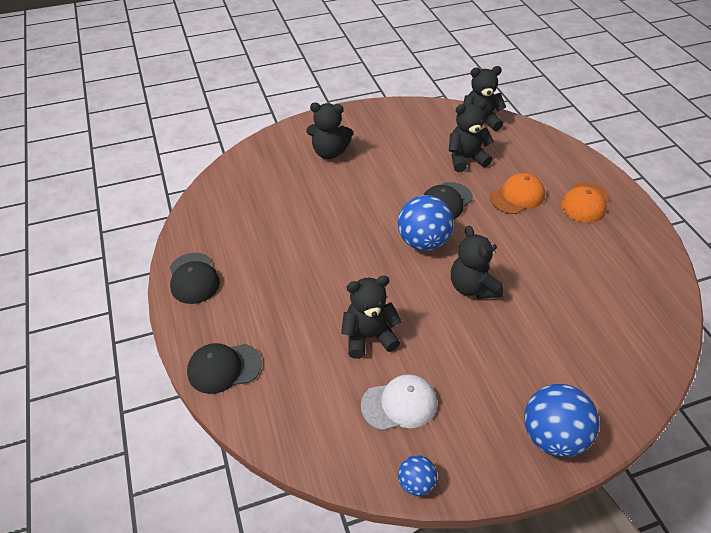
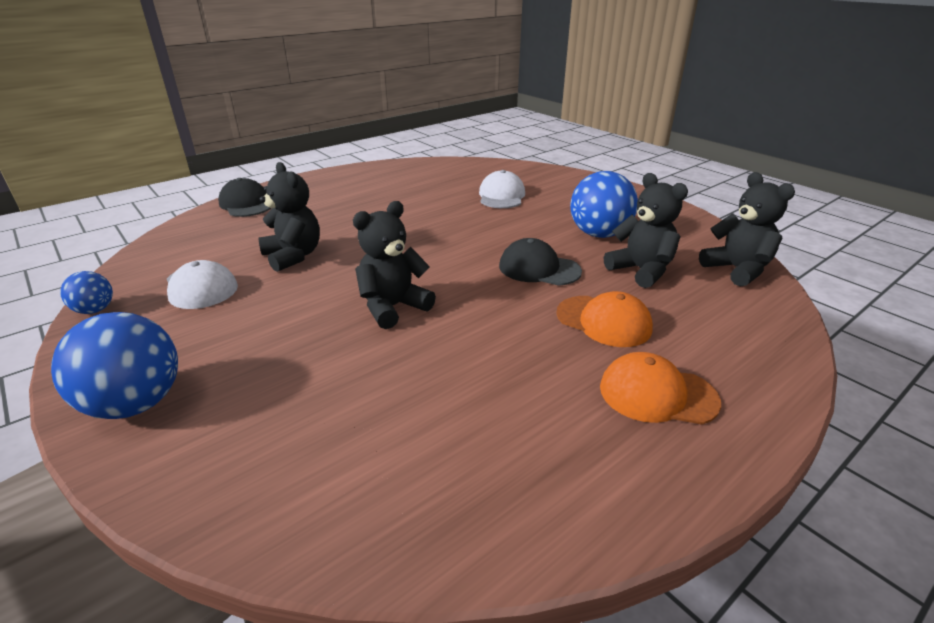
camera: 70 degrees right, 15 degrees down
(193, 278) = (344, 176): black cap -> none
(312, 183) = (501, 196): none -> white cap
(329, 152) = (557, 195): black teddy bear -> none
(423, 242) = (454, 264): blue ball -> blue ball (599, 234)

